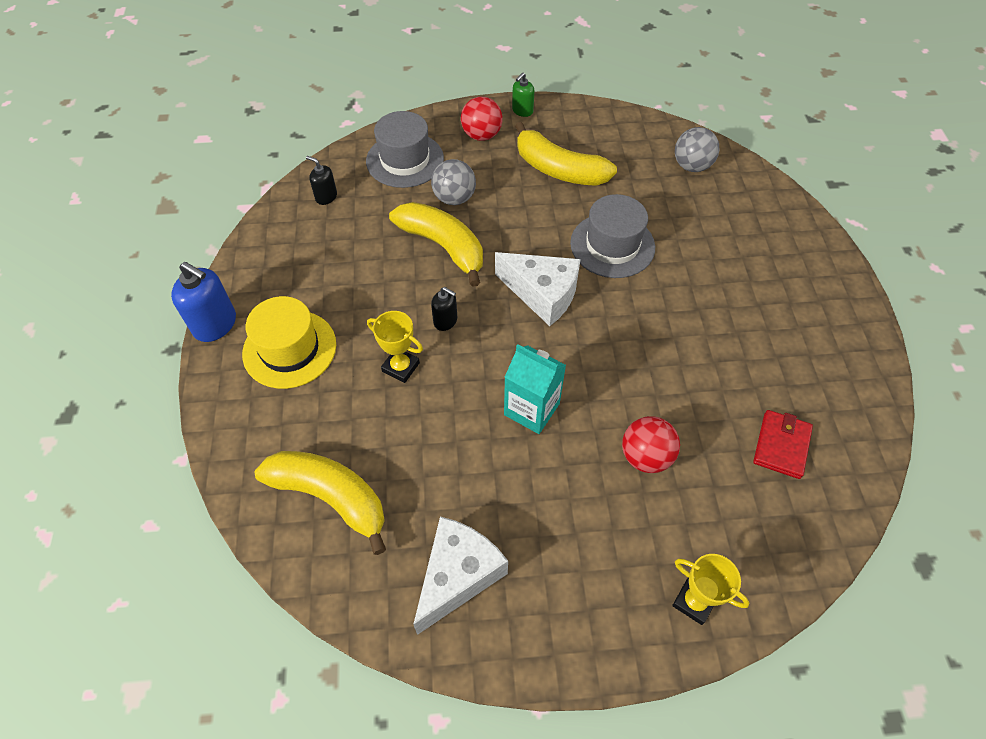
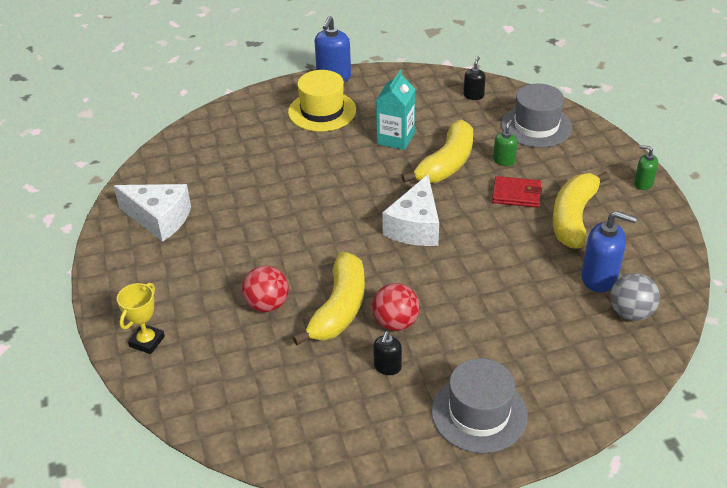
camera: 80 degrees right, 15 degrees down
(331, 497) = (210, 154): yellow banana -> yellow banana (339, 309)
(401, 367) = (320, 164): yellow trophy -> none
(445, 321) = (369, 178): black soap dispenser -> black soap dispenser (387, 367)
(454, 198) = (504, 161): grey ball -> green soap dispenser
(481, 135) = (593, 163): red ball -> red ball (395, 323)
(531, 409) = (298, 235): turquoise carton -> turquoise carton (395, 138)
(612, 245) = (490, 263): grey hat -> grey hat (479, 413)
(645, 174) = (599, 278): none -> blue soap dispenser
(781, 445) = (294, 393): red wallet -> red wallet (516, 194)

